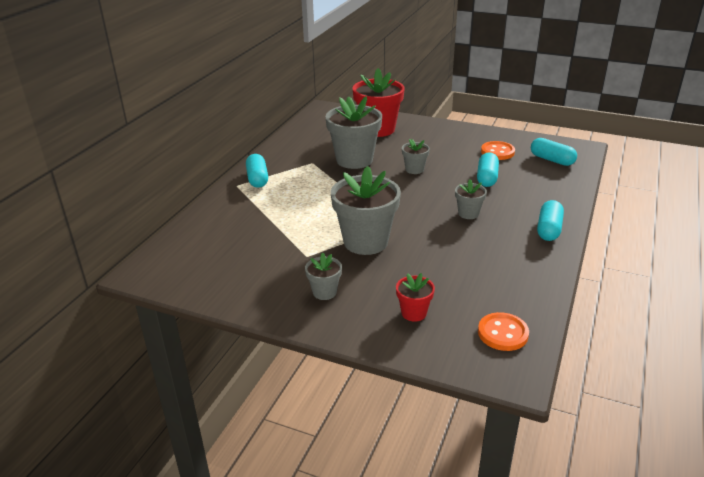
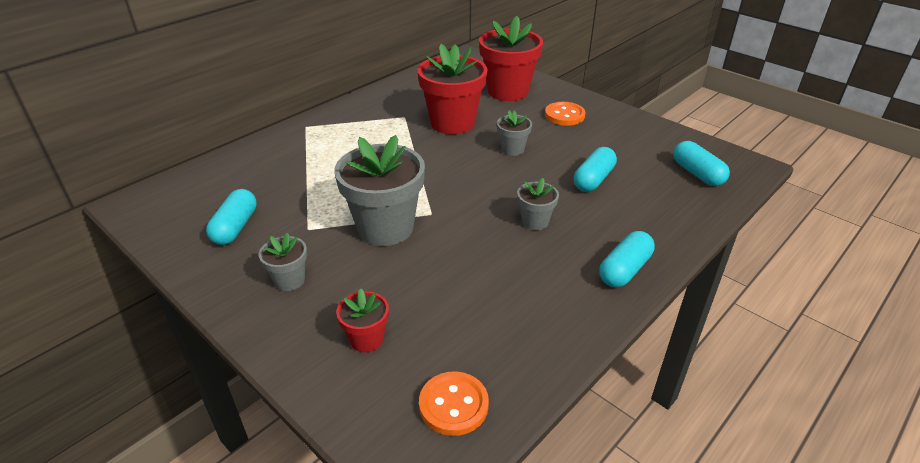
camera: 20 degrees right, 5 degrees up
(257, 179) = (332, 123): turquoise capsule -> turquoise capsule (235, 227)
(354, 160) = (452, 123): grey flower pot -> red flower pot
(497, 152) = (632, 148): orange button -> orange button (564, 115)

